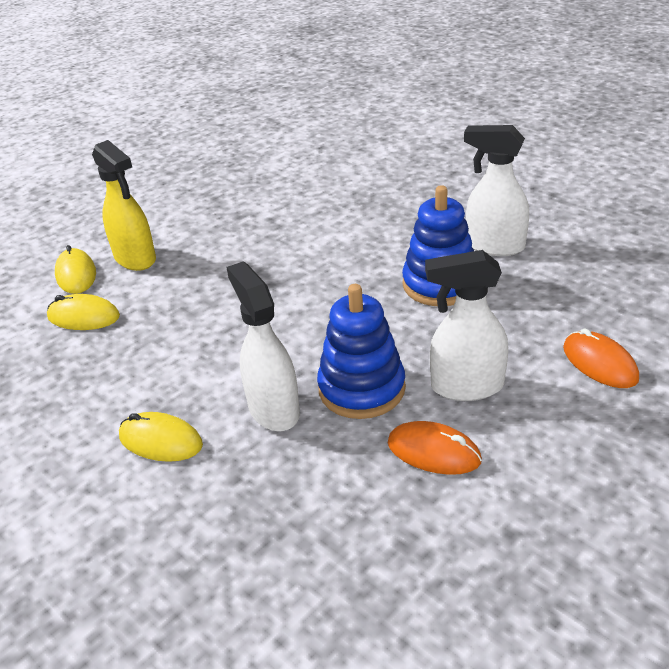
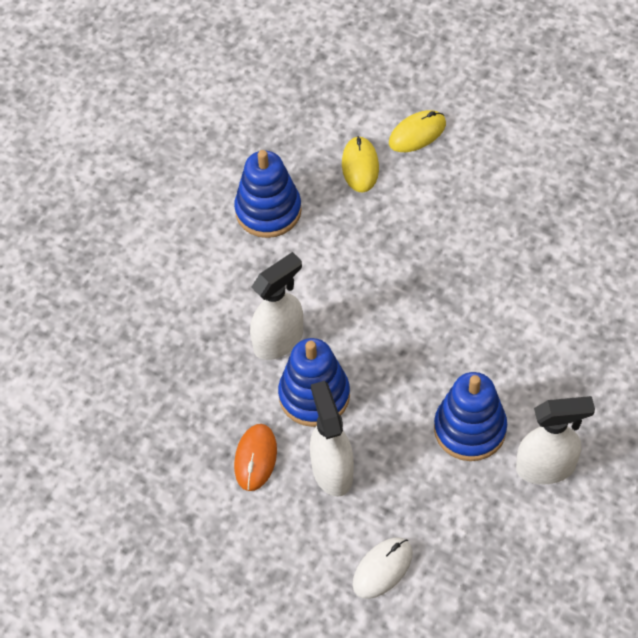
camera: 75 degrees right, 20 degrees up
(87, 396) = (268, 211): none -> blue stacking toy
(135, 259) = (452, 169): yellow spray bottle -> none
(160, 441) = (232, 277): yellow mouse -> none
(494, 246) = (546, 467): white spray bottle -> white spray bottle turned 75 degrees clockwise
(599, 363) = (382, 569): orange mouse -> white mouse

